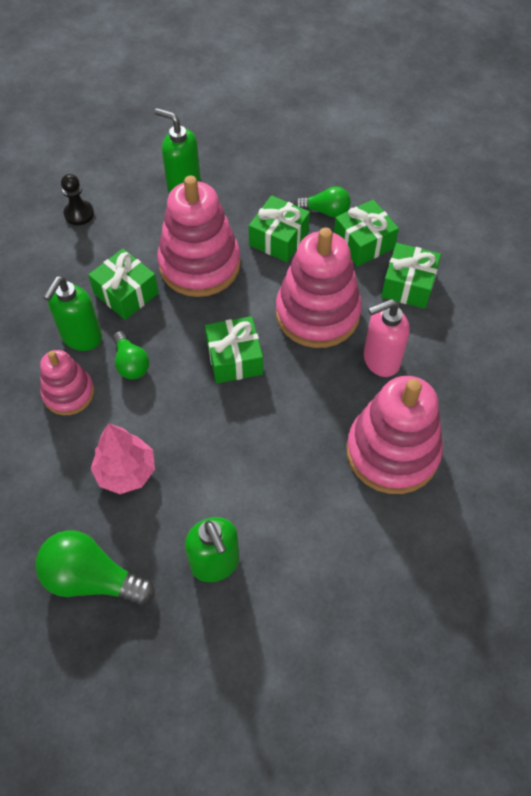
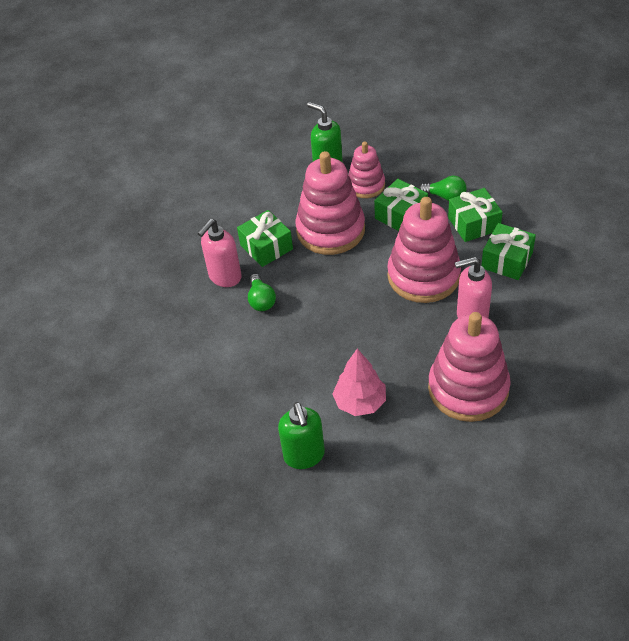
camera: 15 degrees right, 10 degrees down
(68, 393) = (207, 317): pink stacking toy -> pink stacking toy (366, 185)
(79, 214) = (238, 184): black pawn -> none
(81, 337) = (224, 277): green soap dispenser -> pink soap dispenser
(92, 578) = (203, 455): green light bulb -> none
(126, 471) = (243, 380): pink tree -> pink tree (360, 402)
(234, 358) = (347, 304): green gift -> none

